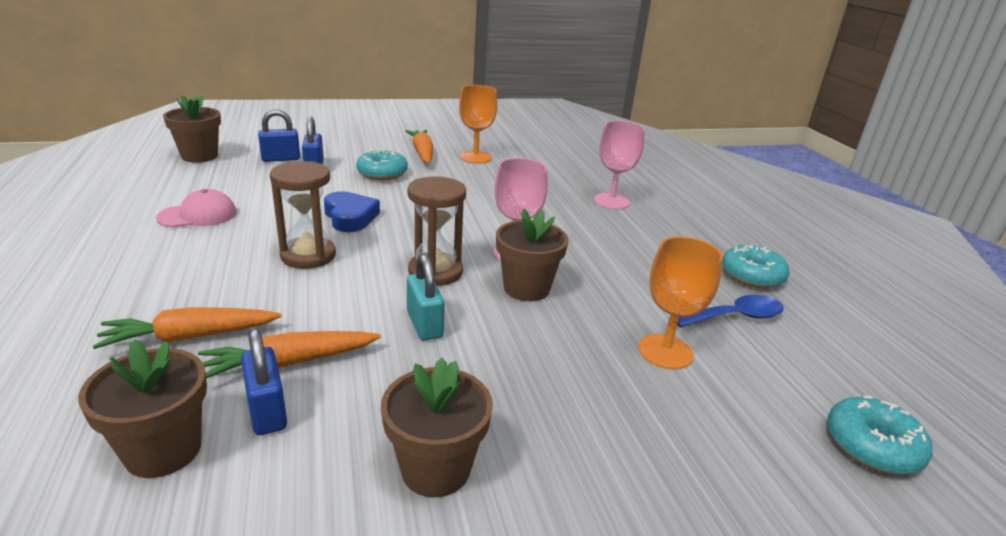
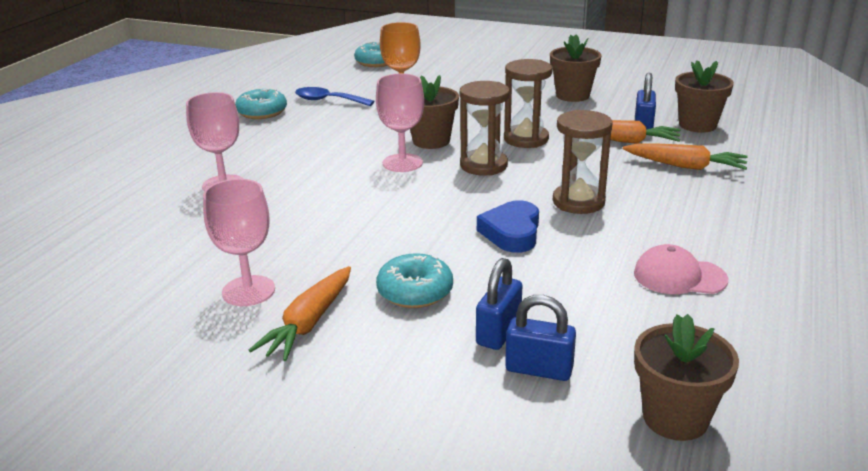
camera: 140 degrees left, 0 degrees up
(424, 324) = (526, 139): turquoise padlock -> brown hourglass
(475, 157) = (248, 291): orange goblet -> pink goblet

